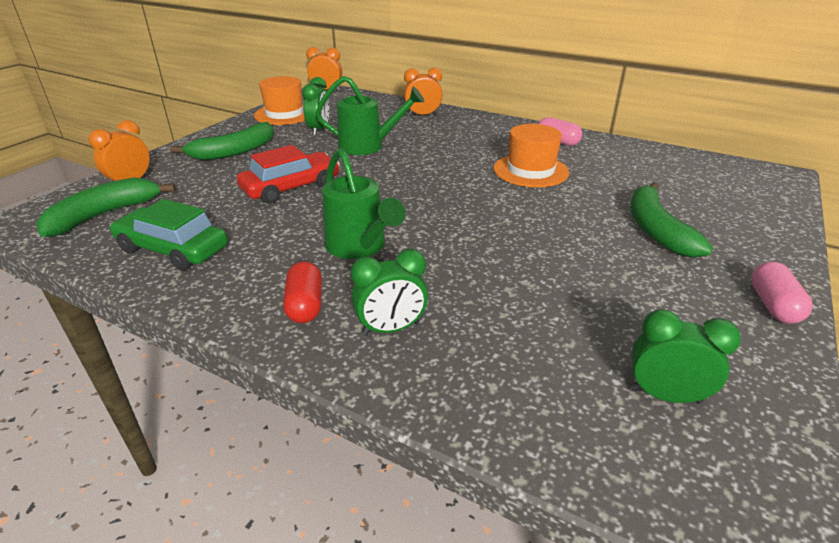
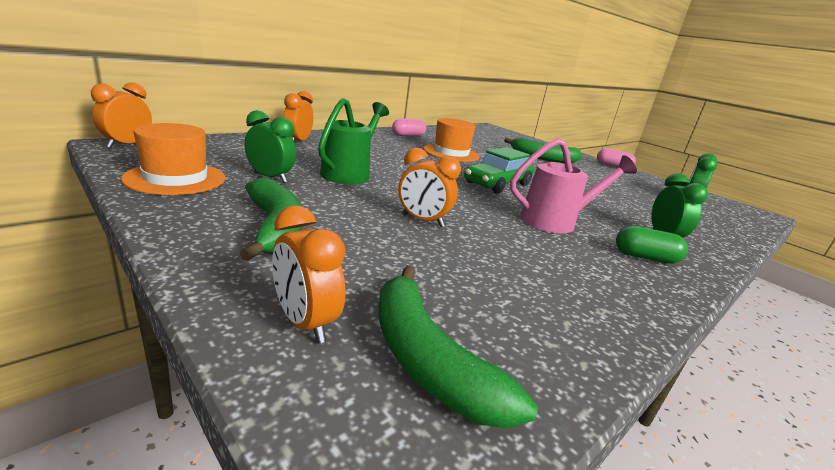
camera: 75 degrees left, 10 degrees down
(173, 249) = (551, 306): green car -> green car (497, 184)
(291, 187) = (422, 220): red car -> orange clock
(305, 305) = (645, 257): red capsule -> green capsule
(359, 247) = (555, 221): green watering can -> pink watering can

